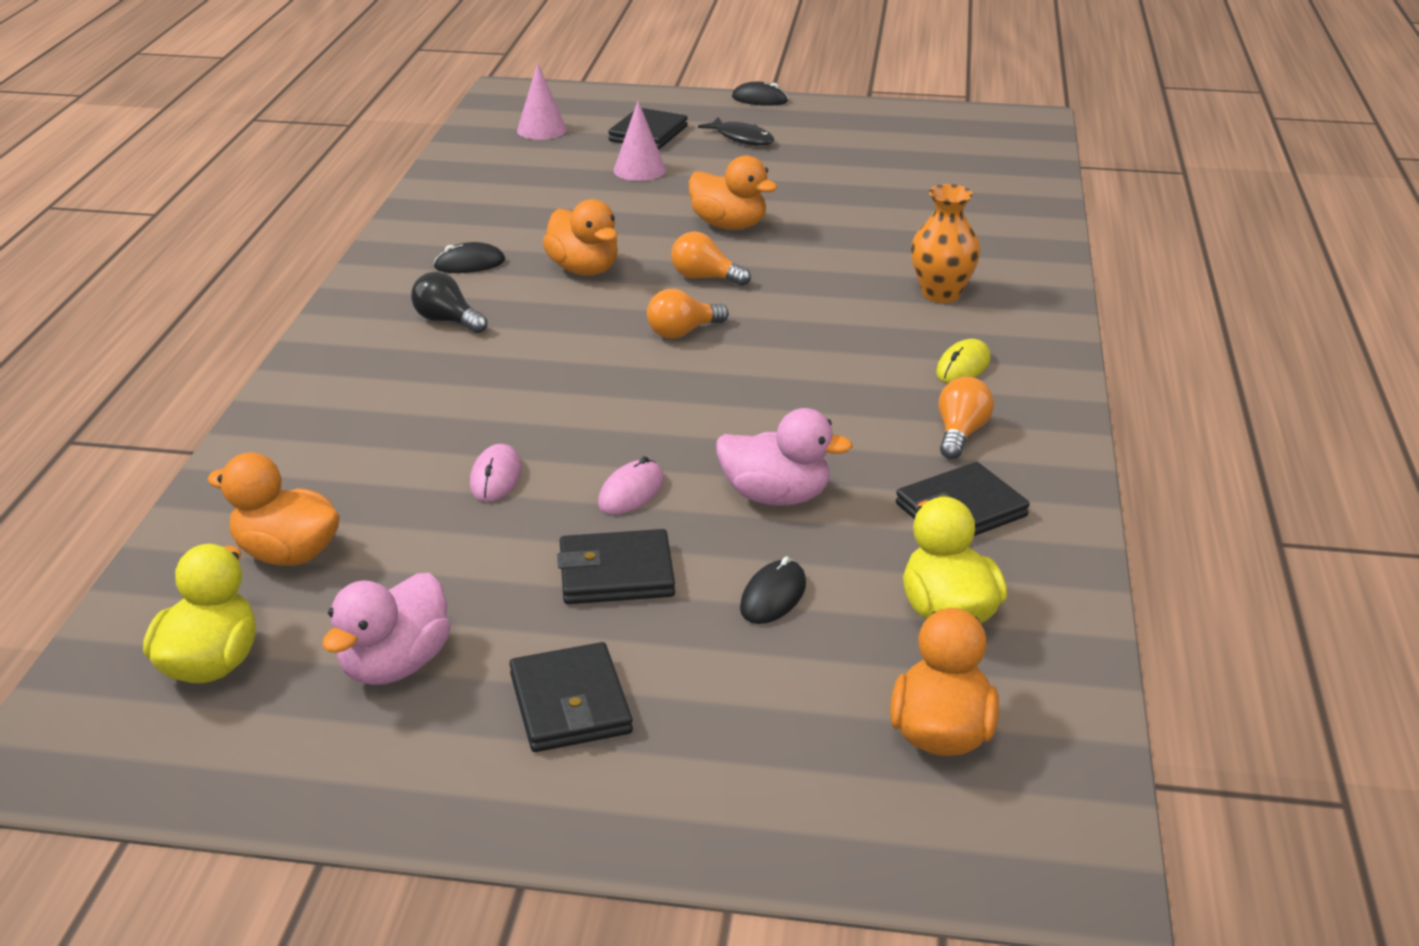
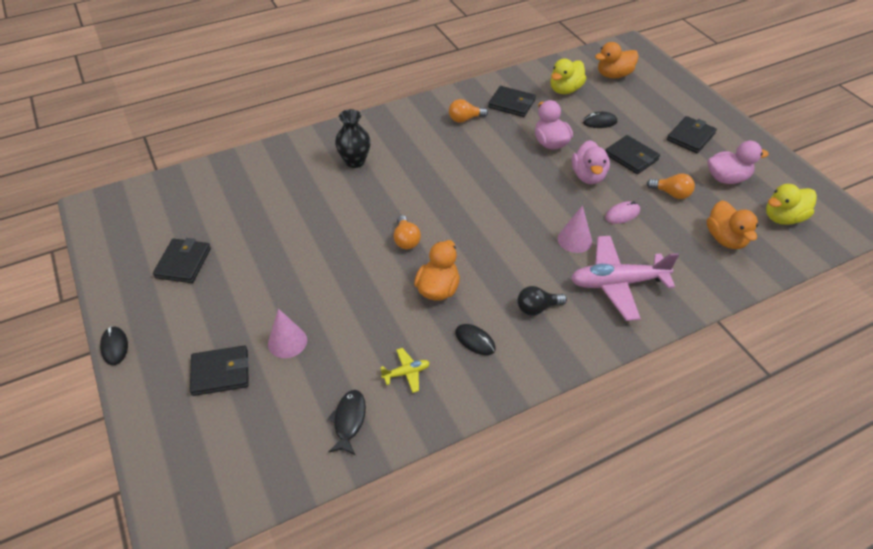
camera: 125 degrees left, 15 degrees up
(384, 398) = (617, 283): none -> pink plane
(447, 321) = (537, 308): black light bulb -> black light bulb turned 75 degrees clockwise
(494, 214) = (406, 373): none -> yellow plane
(541, 130) = (250, 442): pink cone -> pink cone (574, 240)
(631, 492) = (588, 176): pink mouse -> pink duck
(682, 332) = (465, 221): orange light bulb -> orange light bulb (671, 193)
(729, 225) = (337, 261): orange duck -> none
(742, 138) = (199, 319): black fish -> black fish (349, 420)
(851, 146) = (183, 263): none -> black wallet
(941, 294) = (355, 161): orange vase -> black vase
(963, 366) = (414, 134): yellow mouse -> none

